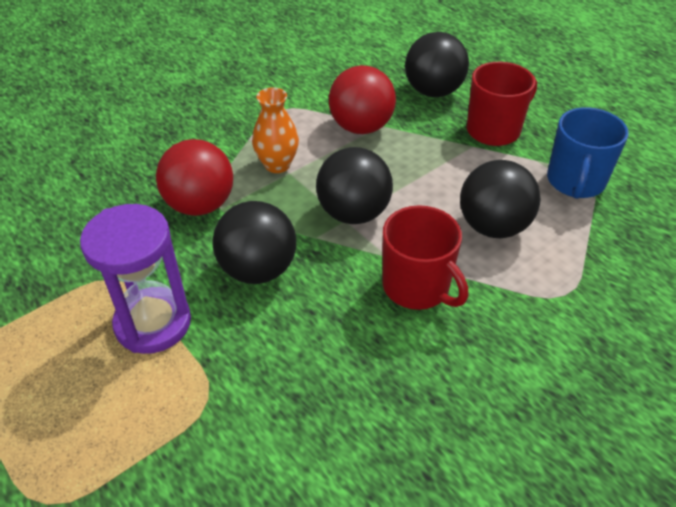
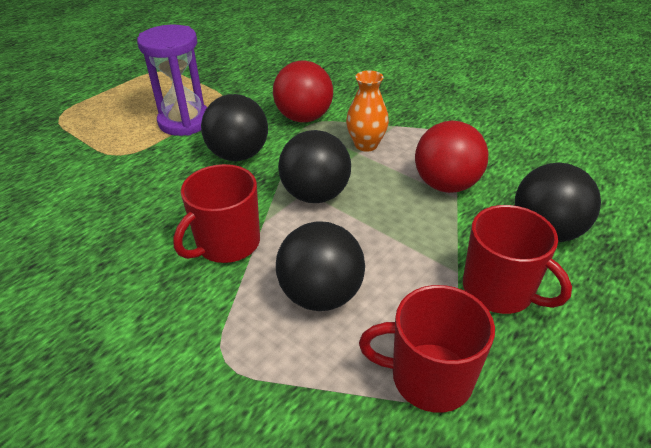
camera: 80 degrees right, 5 degrees down
(575, 182) = (429, 377): blue mug -> red mug

